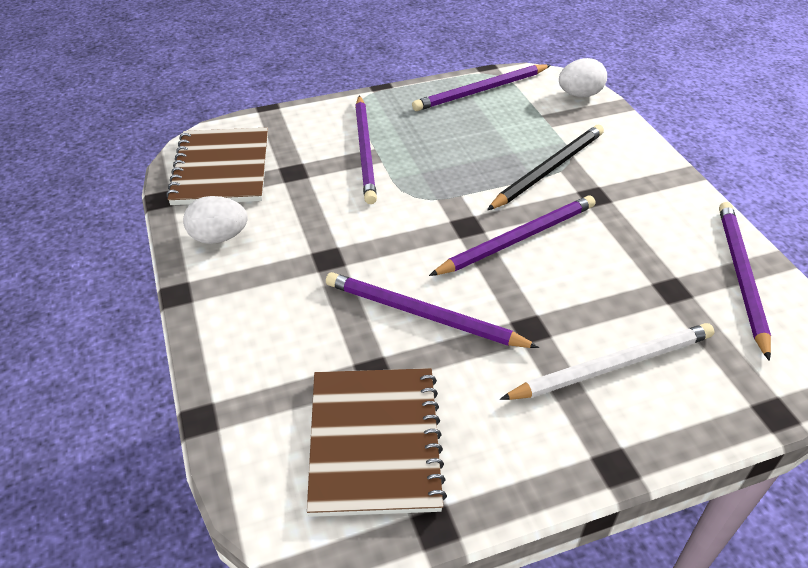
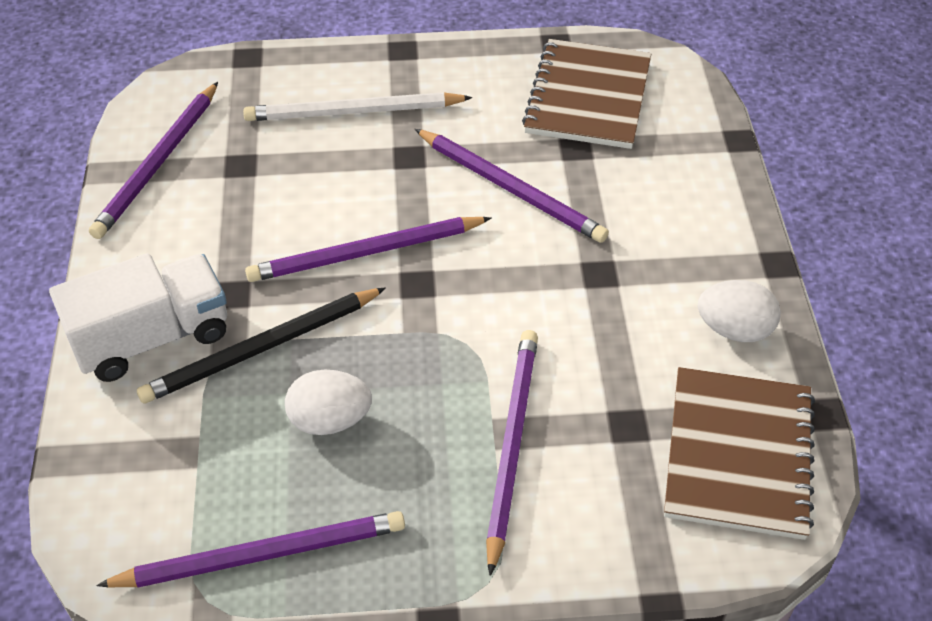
camera: 165 degrees left, 5 degrees up
(579, 95) = (100, 501): white egg -> white egg (330, 420)
(623, 163) = (152, 338): none -> white truck

